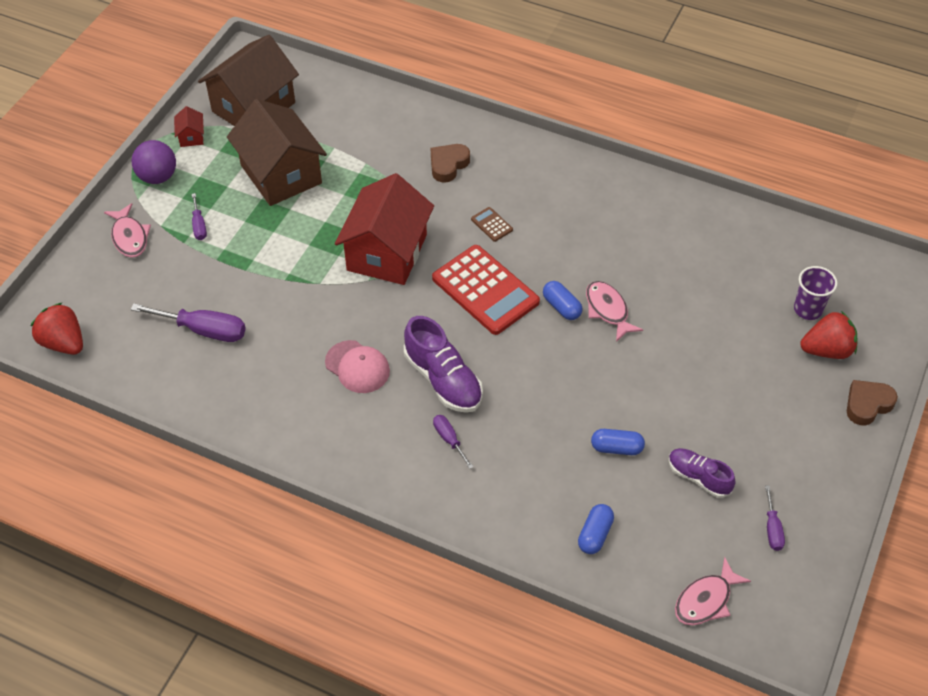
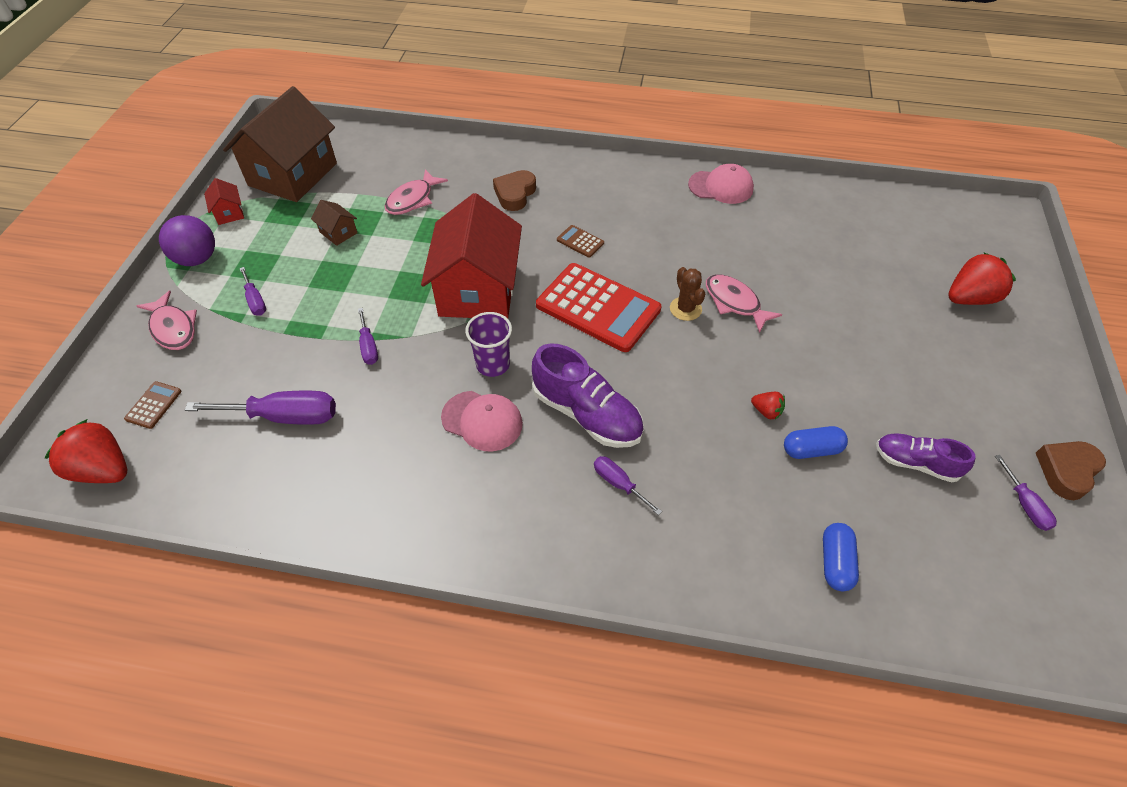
camera: 15 degrees left, 0 degrees up
(106, 299) = (153, 405): none -> brown calculator
(281, 174) = (338, 232): brown house -> brown house, size x0.40
(282, 285) = (368, 346): none -> purple screwdriver
(561, 307) = (685, 309): blue capsule -> brown cactus
(593, 409) = (766, 411): none -> red strawberry
(645, 194) = (721, 187): none -> pink cap
(706, 600) = (1001, 615): pink fish -> pink fish (412, 199)
(808, 309) = (929, 263): purple cup -> purple cup (493, 364)
(867, 404) = (1040, 344): brown heart -> brown heart (1066, 471)

